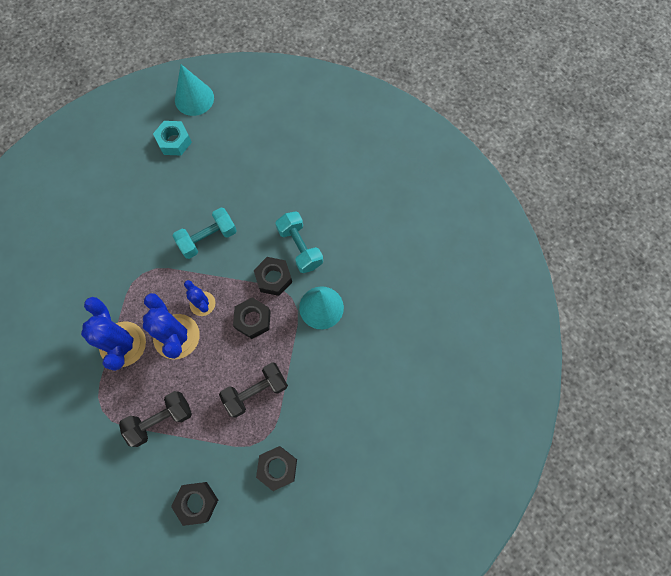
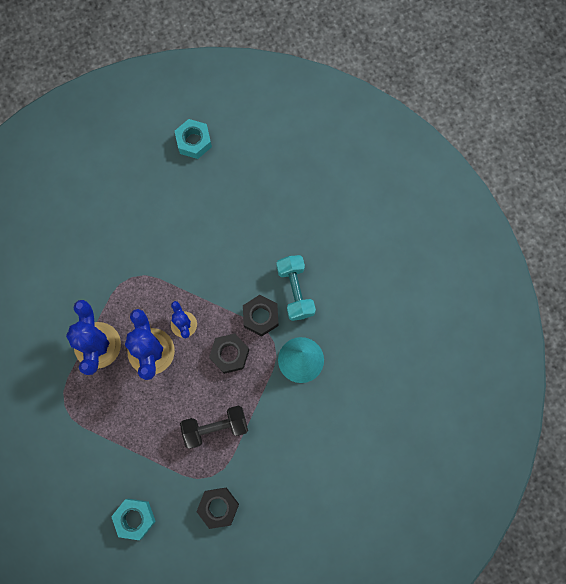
camera: 15 degrees right, 5 degrees up
(160, 420) = (118, 430): black dumbbell -> none
(194, 98) = (225, 98): turquoise cone -> none
(197, 502) = (135, 518): black nut -> turquoise nut
(208, 238) = (204, 257): turquoise dumbbell -> none

